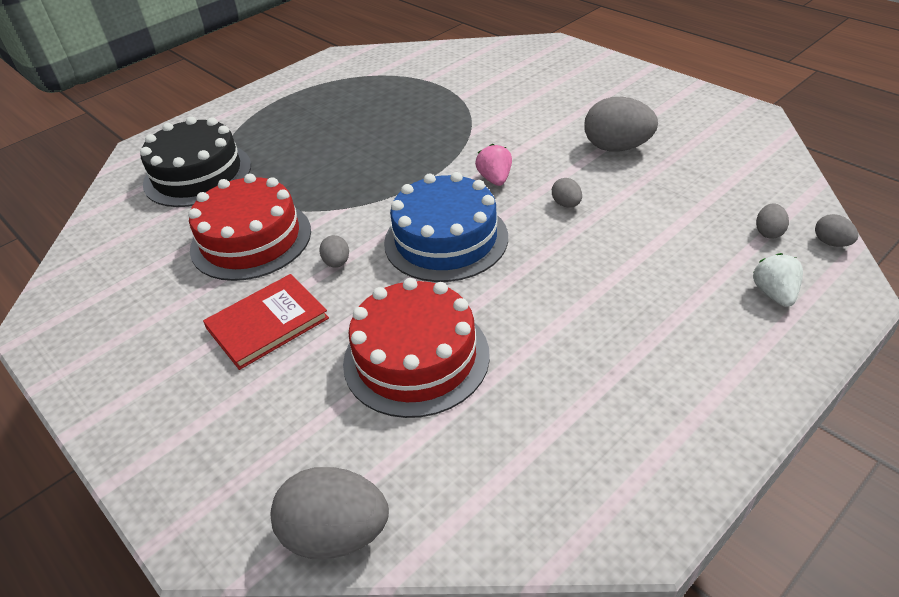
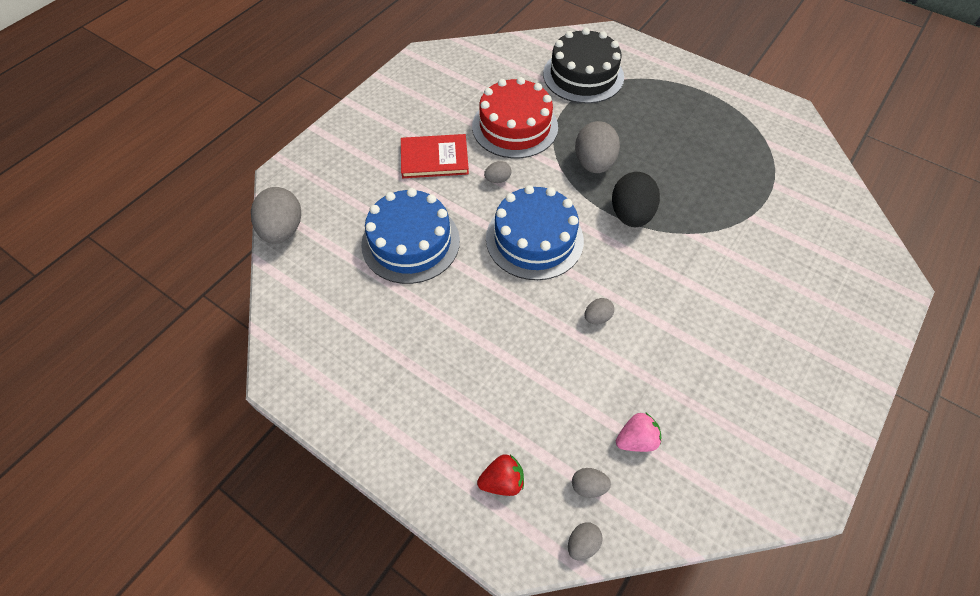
camera: 75 degrees right, 15 degrees up
(267, 323) = (434, 158): red book -> red book turned 45 degrees counterclockwise
(416, 358) = (410, 242): red cake -> blue cake
(433, 166) = (630, 215): none -> black egg
(495, 179) = (622, 261): pink strawberry -> pink strawberry (636, 439)
(617, 147) = (699, 354): grey egg -> grey egg (594, 163)
(774, 294) = (502, 481): white strawberry -> red strawberry

